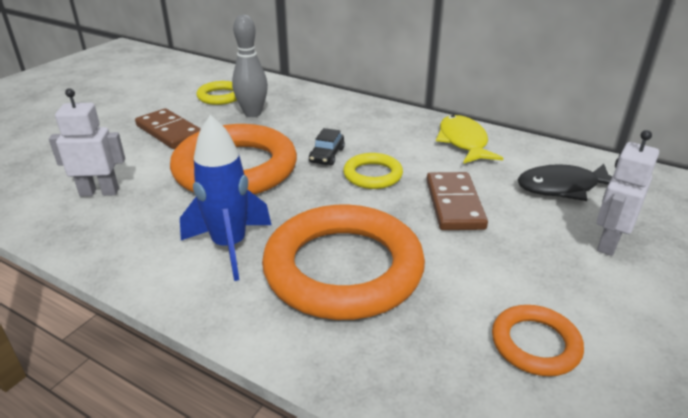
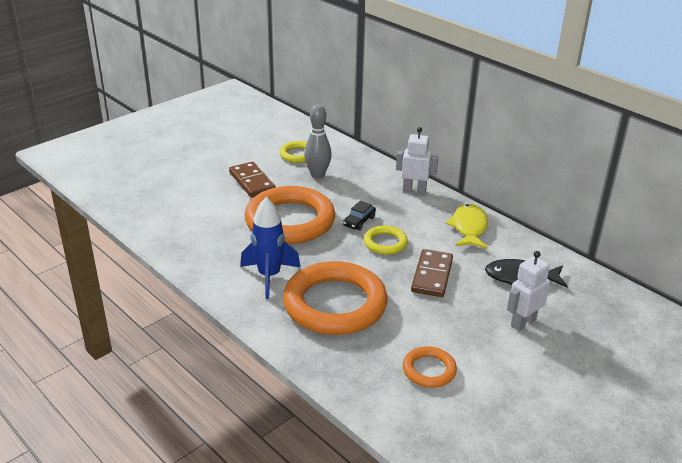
camera: 15 degrees right, 0 degrees up
(99, 192) = (195, 223): white robot -> white robot (414, 190)

